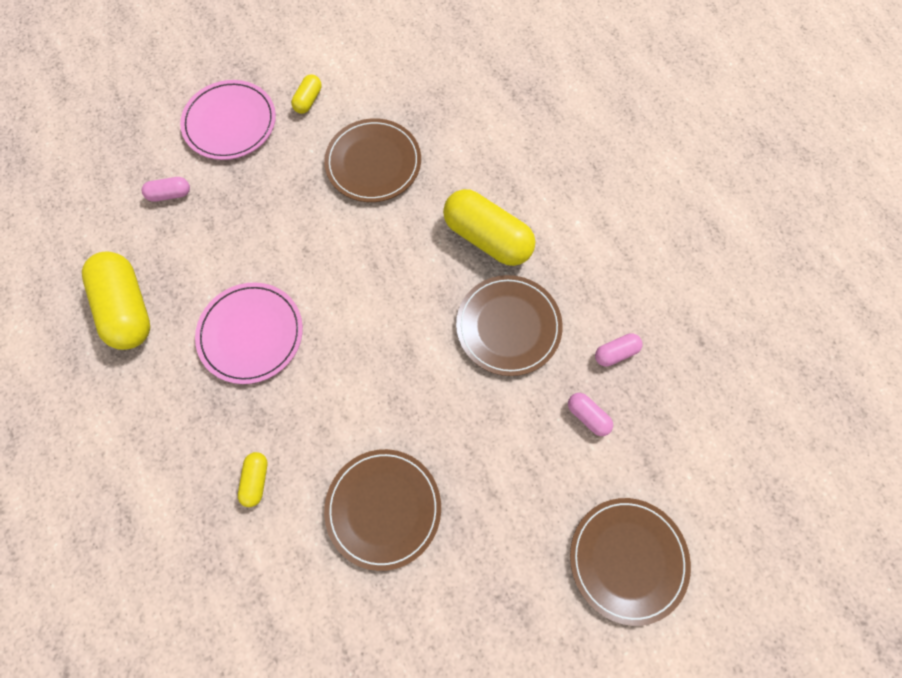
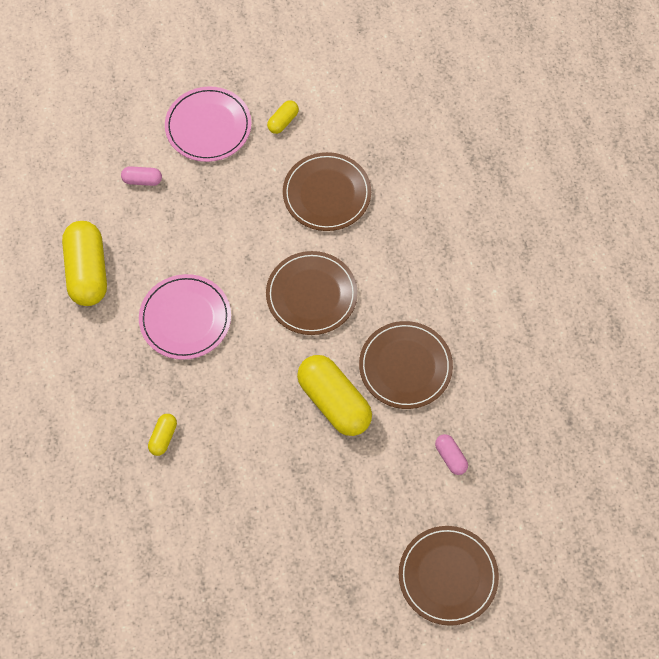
camera: 15 degrees right, 5 degrees down
(383, 508) = (260, 485): brown plate -> brown plate (311, 295)
(487, 237) = (409, 285): yellow capsule -> yellow capsule (334, 402)
(615, 352) = (491, 411): pink capsule -> none

